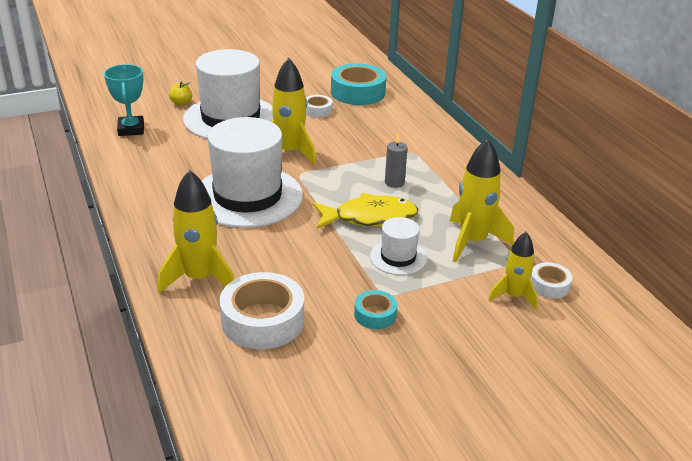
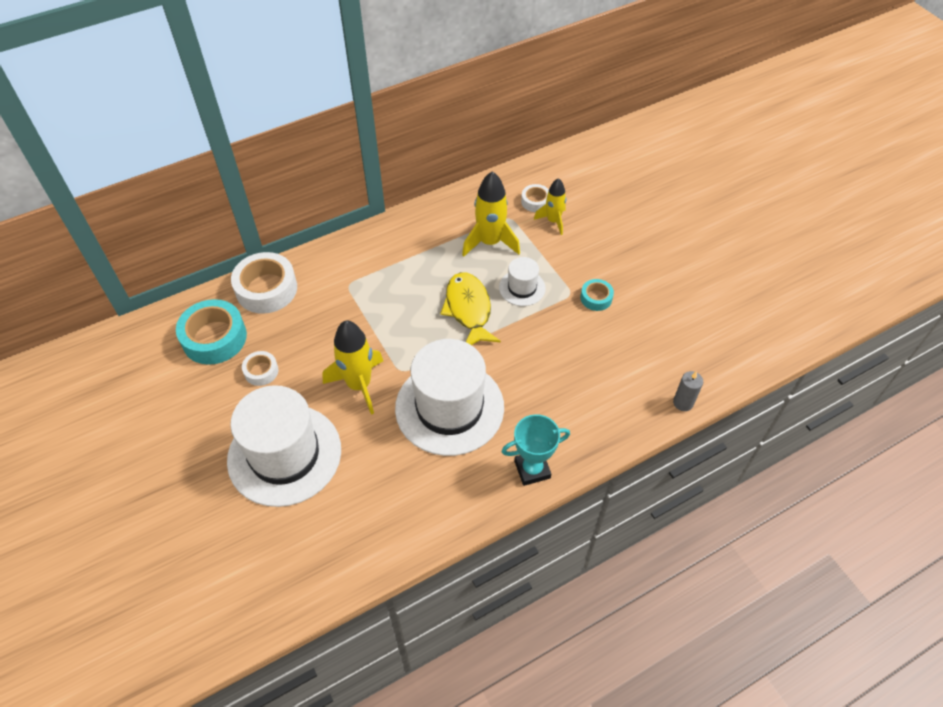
camera: 95 degrees left, 20 degrees up
(131, 129) = (318, 558): turquoise trophy -> turquoise trophy (532, 469)
(181, 103) = (244, 519): yellow apple -> none
(199, 278) = (583, 420): yellow rocket -> none
(263, 320) = (623, 366): white tape -> white tape (266, 289)
(394, 182) = (407, 295): grey candle -> grey candle (683, 403)

